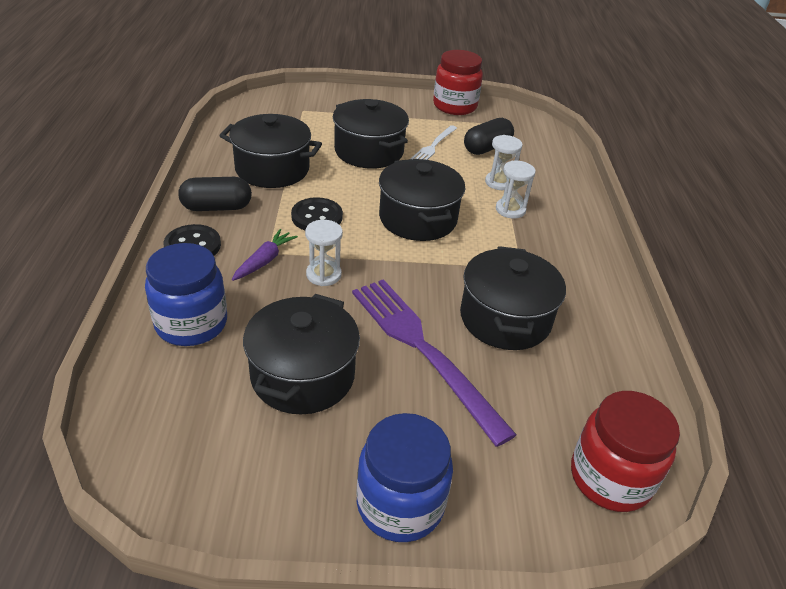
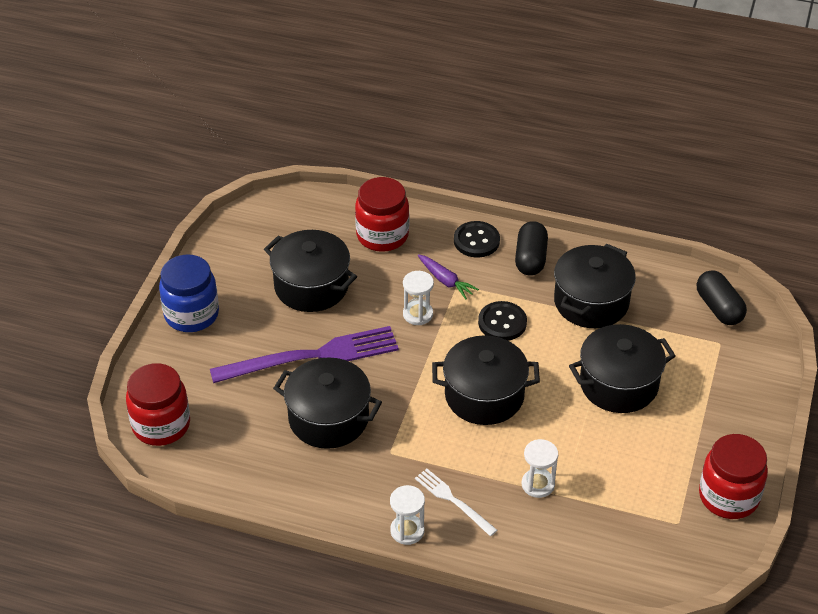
camera: 110 degrees right, 5 degrees up
(191, 324) = (382, 235): blue jar -> red jar
(433, 146) = (626, 446): white fork -> white fork (453, 500)
(486, 148) = (615, 497): black capsule -> black capsule (719, 308)
(510, 210) = (484, 477): white hourglass -> white hourglass (407, 531)

